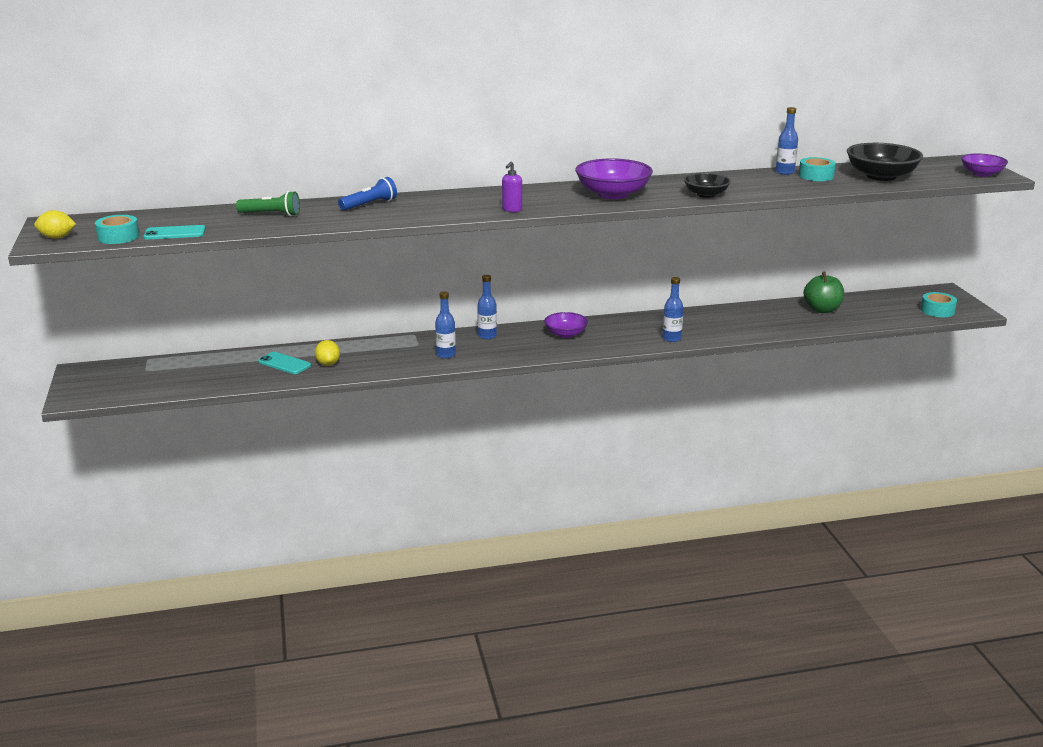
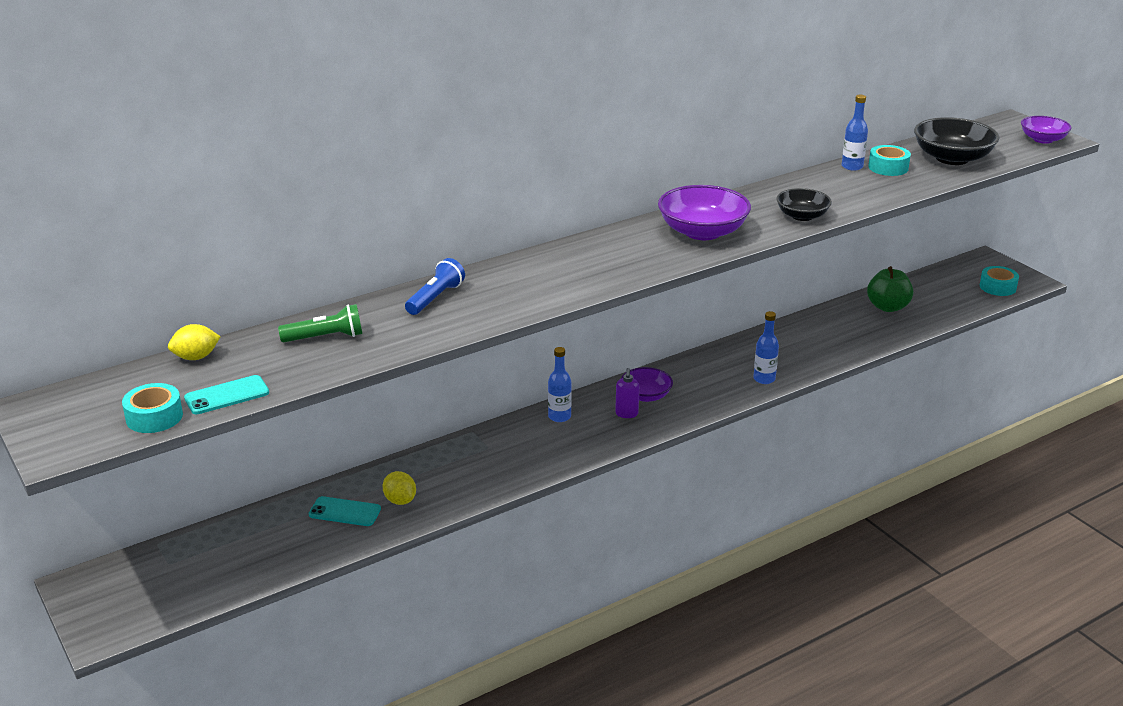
camera: 20 degrees left, 5 degrees up
(57, 237) = (67, 435): yellow lemon -> yellow lemon (196, 357)
(446, 354) = (532, 455): blue bottle -> none
(512, 210) = (612, 277): purple soap dispenser -> purple soap dispenser (626, 414)

